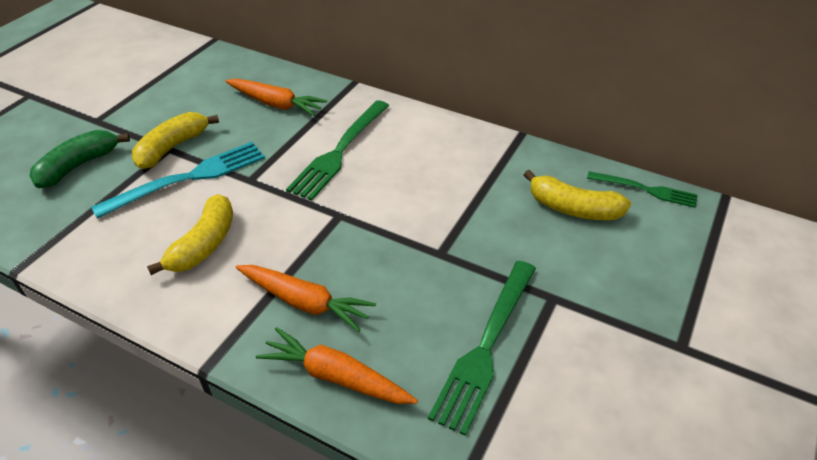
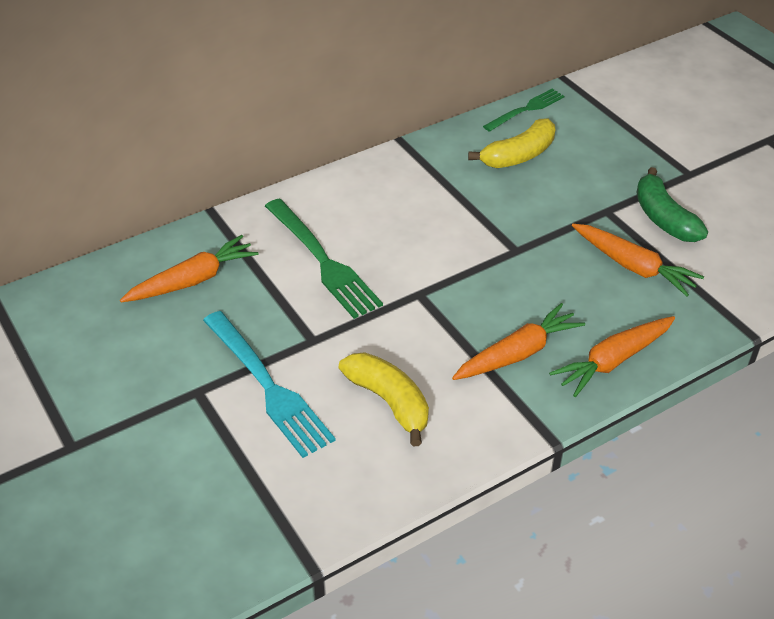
camera: 60 degrees left, 0 degrees up
(79, 166) = (159, 480): green banana -> green banana (663, 218)
(172, 147) = (198, 387): yellow banana -> none
(189, 178) = (268, 386): turquoise fork -> turquoise fork turned 150 degrees clockwise
(486, 347) = (633, 266): green fork -> orange carrot

